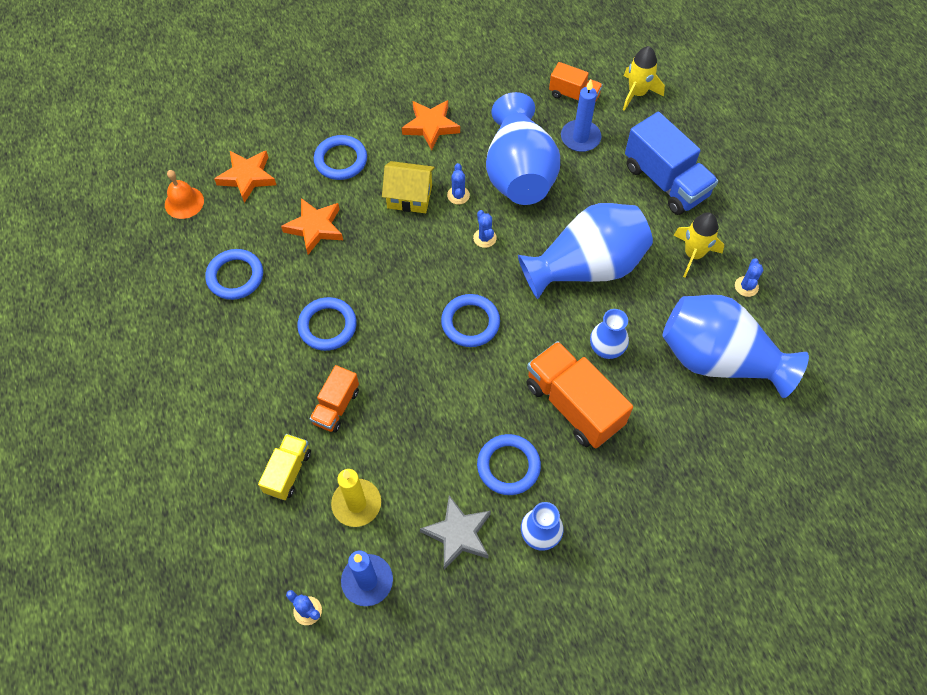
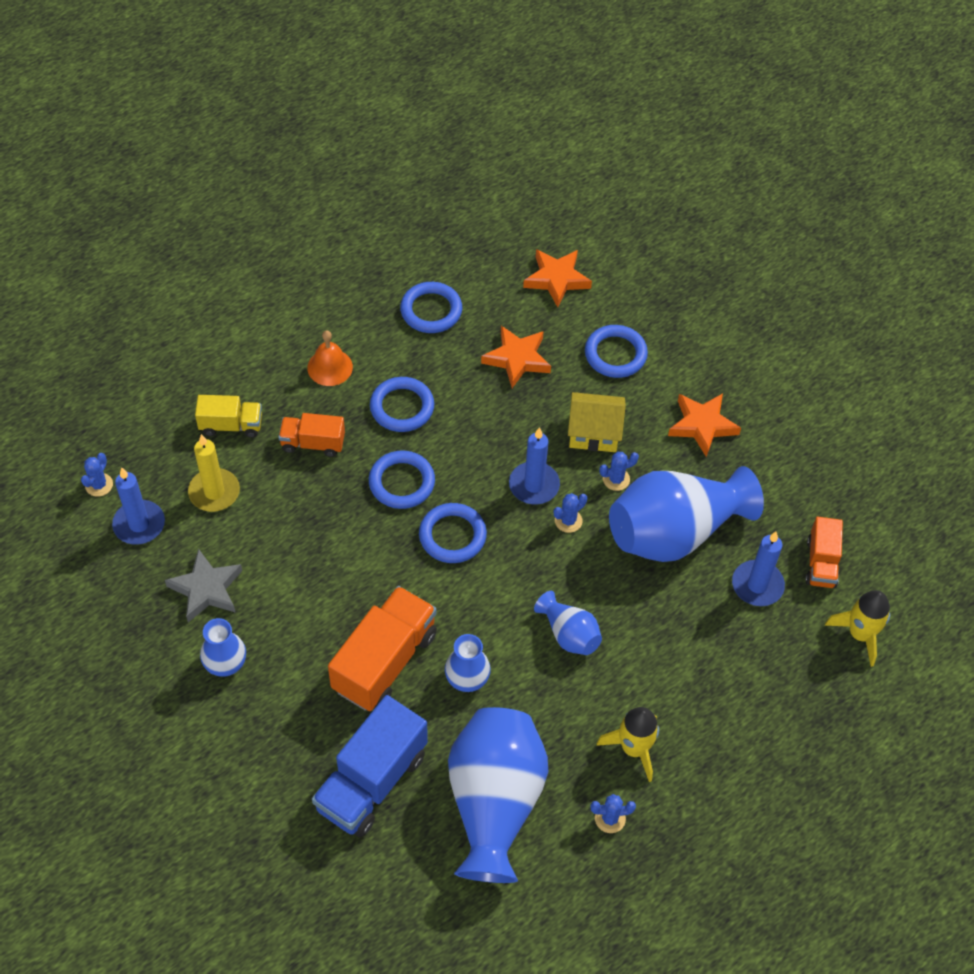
camera: 70 degrees right, 5 degrees down
(184, 202) = (502, 238): orange bell -> orange bell (330, 367)
(409, 197) = (594, 433): yellow house -> yellow house turned 75 degrees counterclockwise
(443, 251) = (534, 485): none -> blue candle
(508, 466) = (293, 616): blue ring -> blue ring (402, 482)
(586, 267) = (569, 634): blue vase -> blue vase, size x0.48
(665, 181) = (732, 695): blue truck -> blue truck (371, 781)

